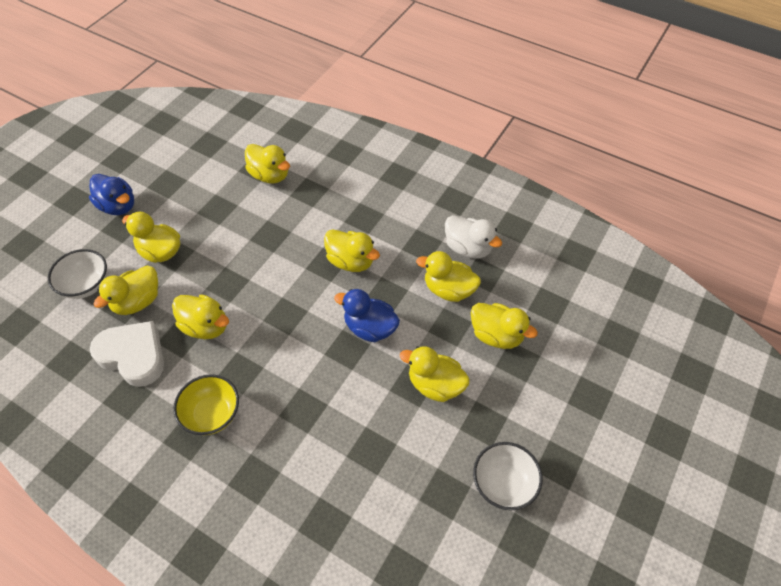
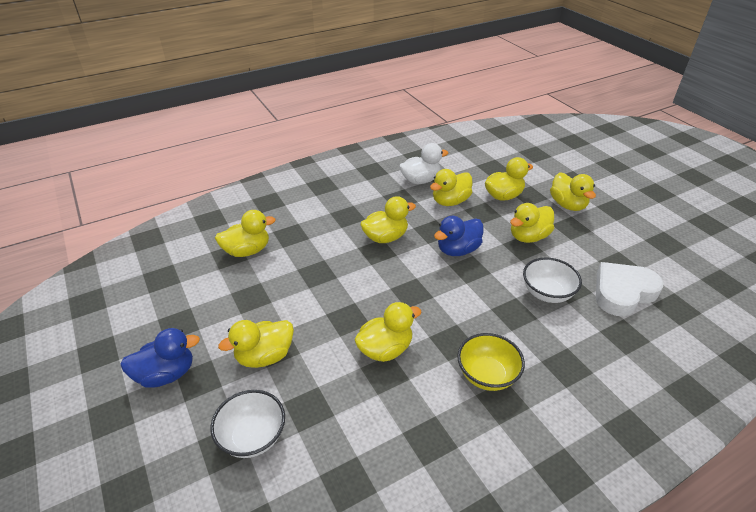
camera: 60 degrees left, 15 degrees down
(133, 356) = (381, 419): white heart -> white heart (622, 292)
(138, 301) = (314, 394): yellow duck -> yellow duck (567, 205)
(503, 483) = (621, 236): white bowl -> white bowl (547, 293)

